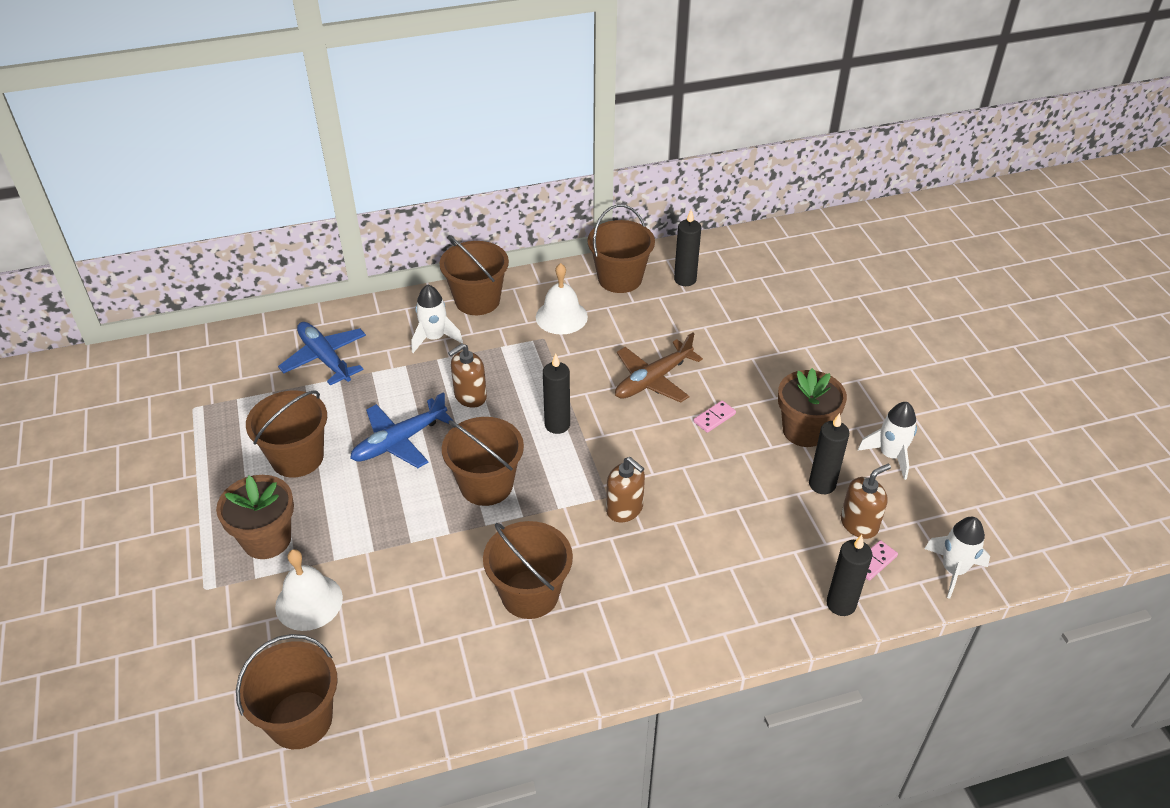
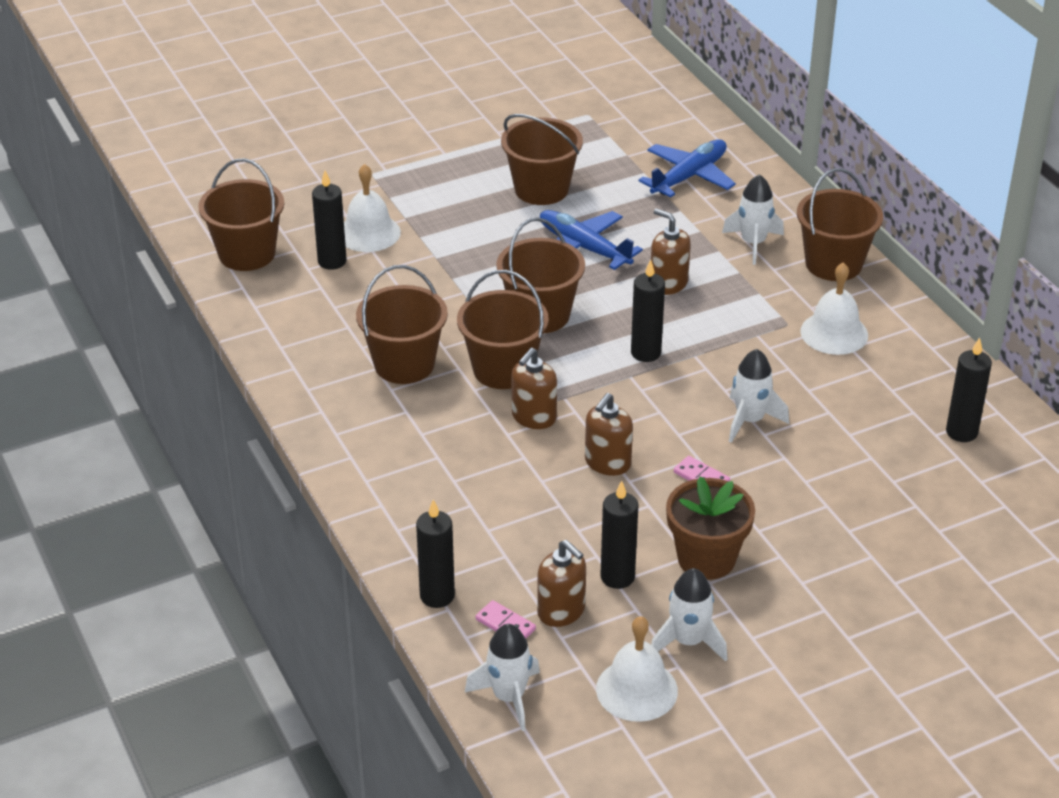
camera: 80 degrees right, 5 degrees down
(267, 539) = (434, 194): brown flower pot -> none
(345, 639) = (332, 261): none -> black candle
(620, 279) = (933, 373): brown bucket -> brown bucket (503, 369)
(653, 380) = (750, 420): brown plane -> white rocket
(690, 470) = (607, 463): none -> brown soap dispenser
(940, 492) = (636, 689): none -> white bell

